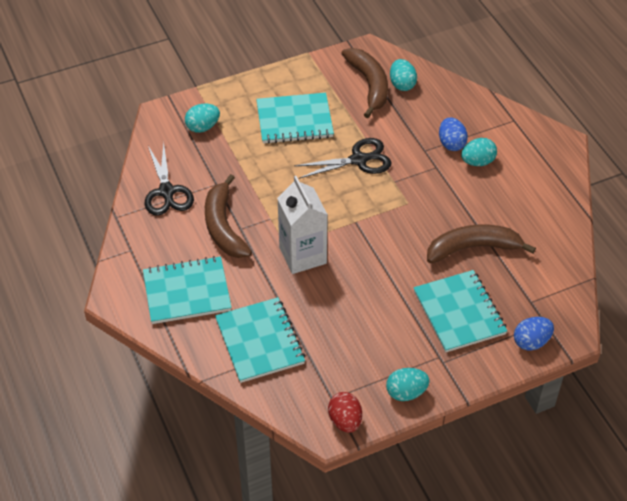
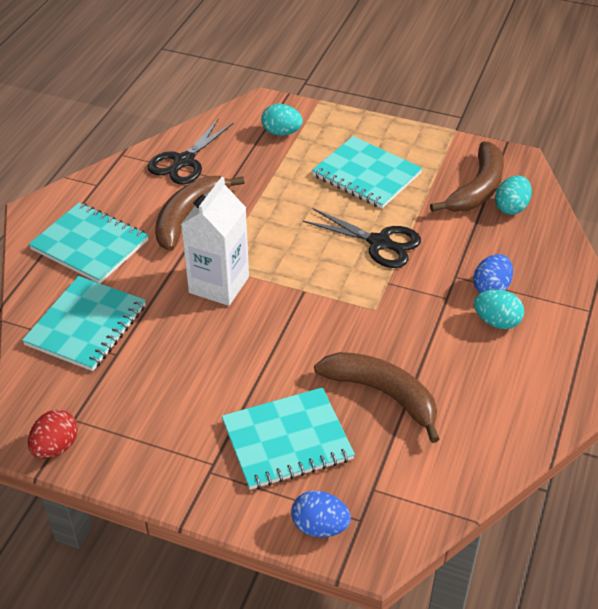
camera: 45 degrees right, 5 degrees down
(406, 392) = (139, 469): turquoise egg -> none
(459, 313) = (287, 440): turquoise notebook -> turquoise notebook turned 45 degrees clockwise

